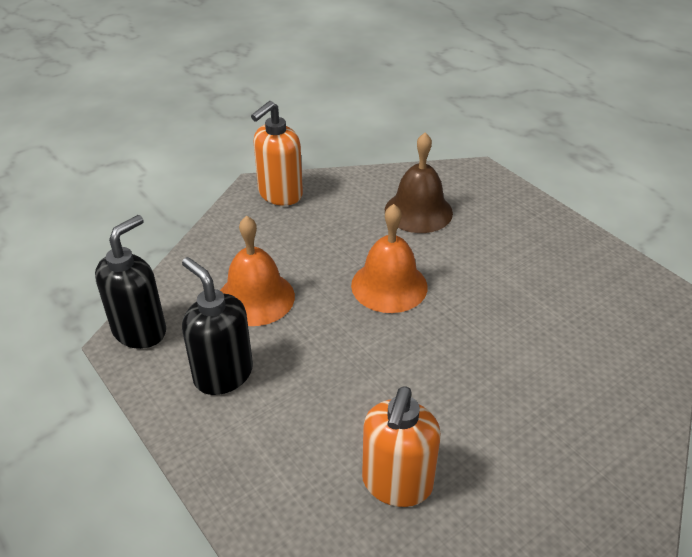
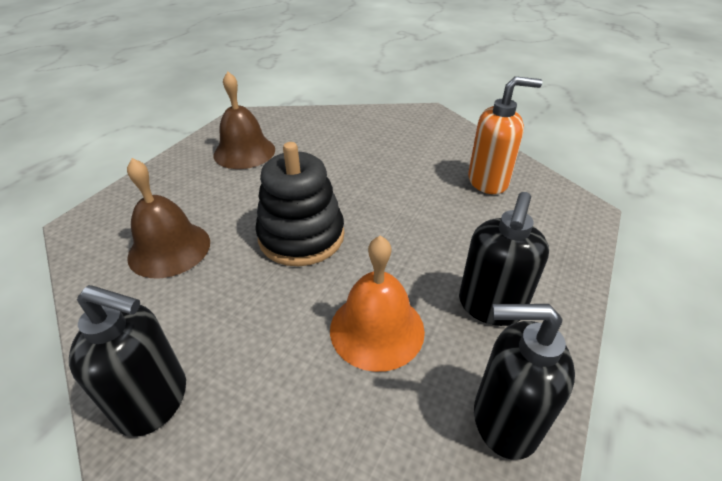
camera: 115 degrees left, 0 degrees up
(280, 194) = (154, 401): orange soap dispenser -> black soap dispenser
(389, 285) = (301, 236): orange bell -> black stacking toy
(567, 278) = (244, 152): none -> brown bell

